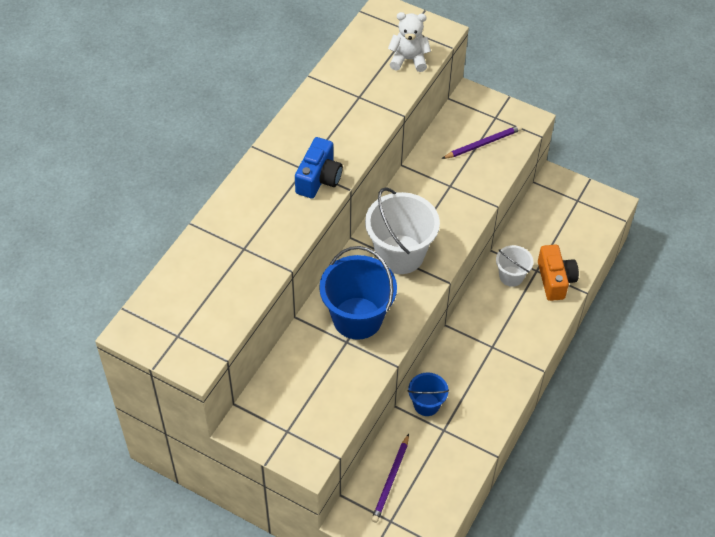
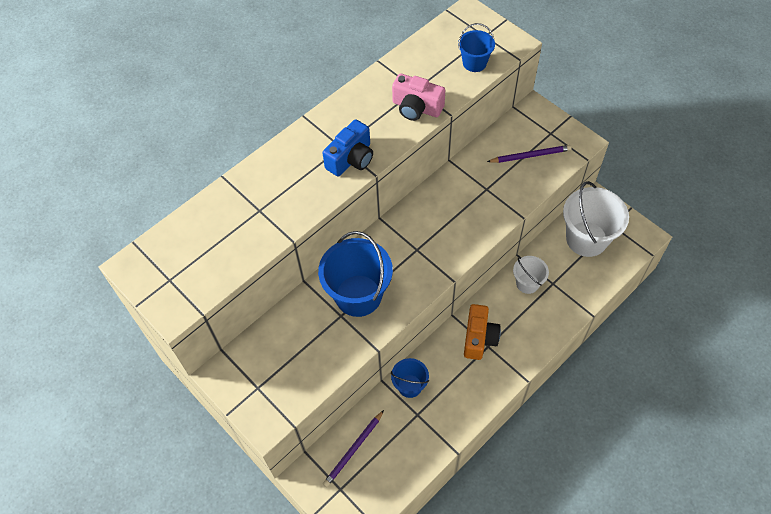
camera: 20 degrees right, 5 degrees up
(366, 115) = (416, 108): none -> pink camera
(400, 254) = (418, 244): white bucket -> white bucket (586, 239)
(408, 59) = (474, 63): white teddy bear -> blue bucket
(555, 280) = (567, 296): orange camera -> orange camera (479, 338)

